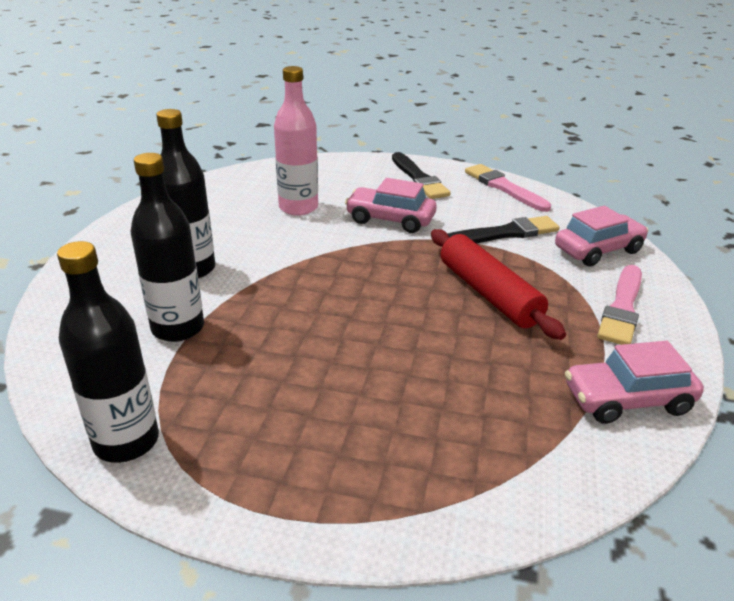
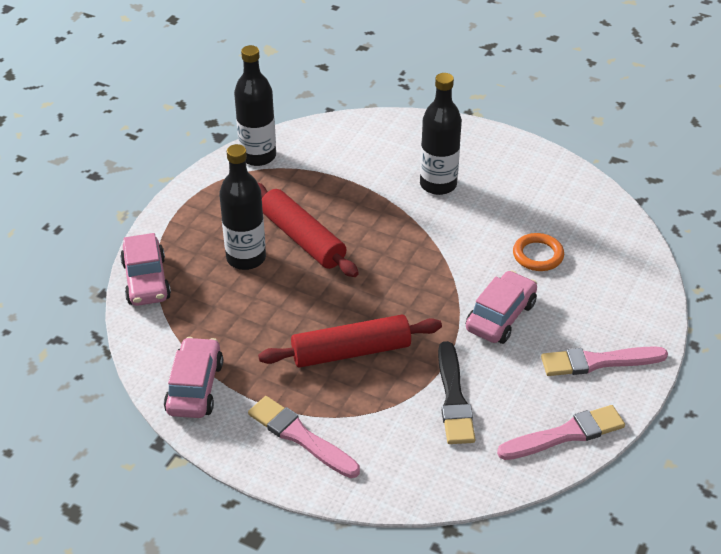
camera: 105 degrees right, 10 degrees up
(178, 328) = (360, 176): black bottle -> black bottle (246, 258)
(298, 207) = (538, 255): pink bottle -> orange ring
(319, 357) = (302, 238): none -> red rolling pin
(419, 179) = (598, 362): black brush -> pink brush
(598, 250) = (402, 464): pink car -> pink car (146, 281)

